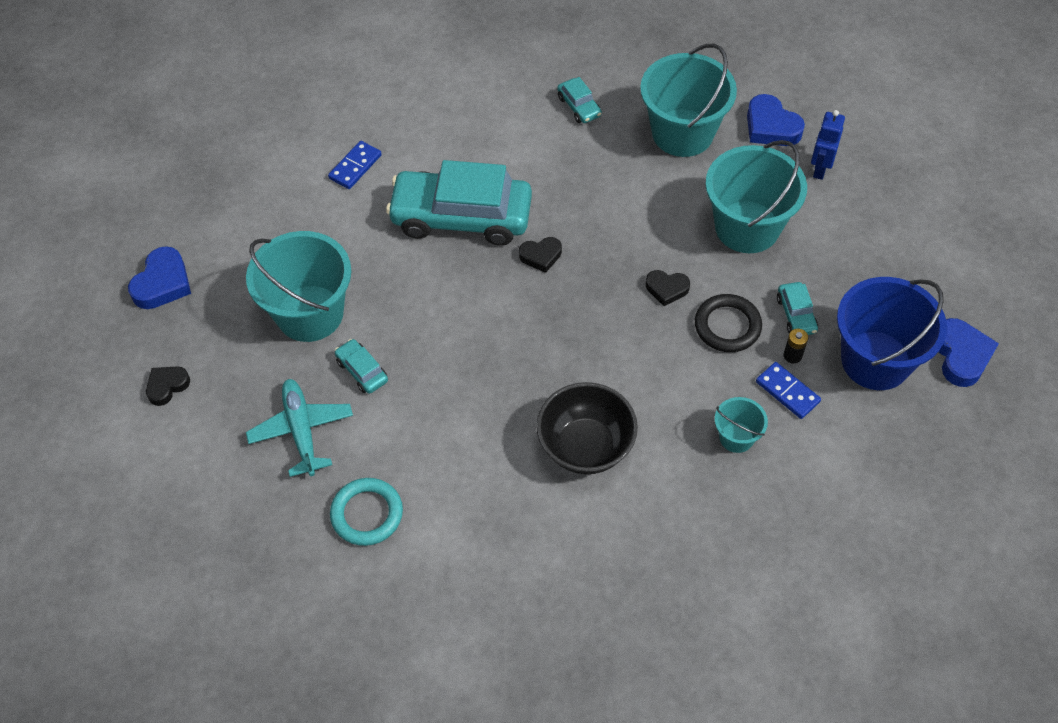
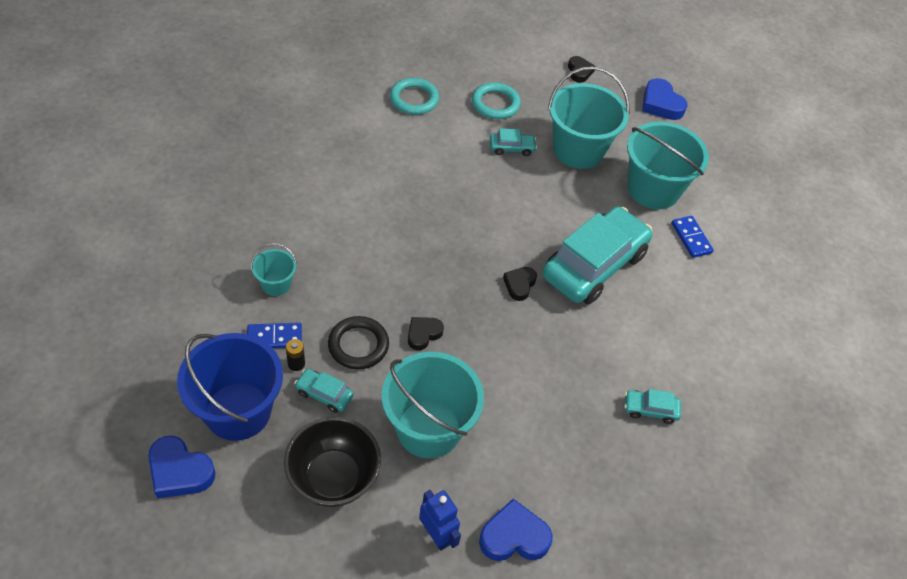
camera: 120 degrees right, 5 degrees down
(301, 430) = (495, 104): turquoise plane -> turquoise ring
(585, 446) = (353, 209): black bowl -> black bowl (333, 477)
(682, 133) = (562, 461): turquoise bucket -> turquoise bucket (653, 189)

